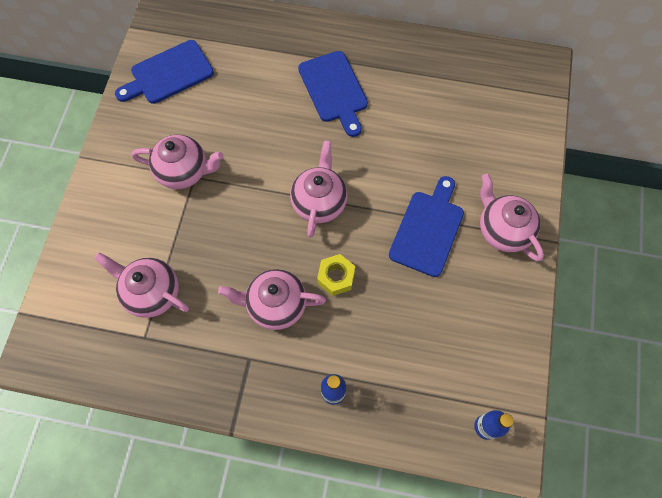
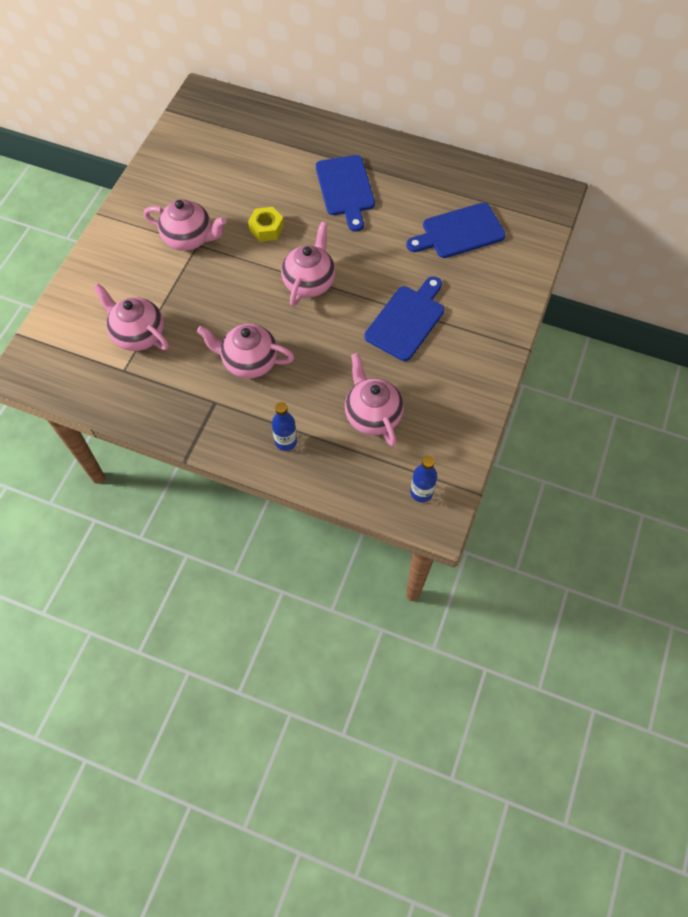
camera: 10 degrees right, 5 degrees down
(168, 74) = (192, 154): blue cutting board -> blue cutting board (459, 232)
(336, 277) = (310, 347): yellow nut -> yellow nut (266, 228)
(503, 230) = (478, 331): pink teapot -> pink teapot (372, 415)

